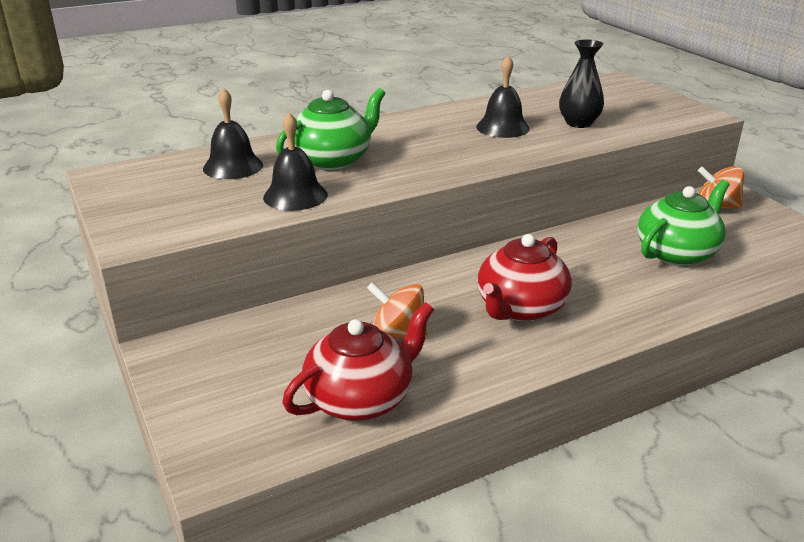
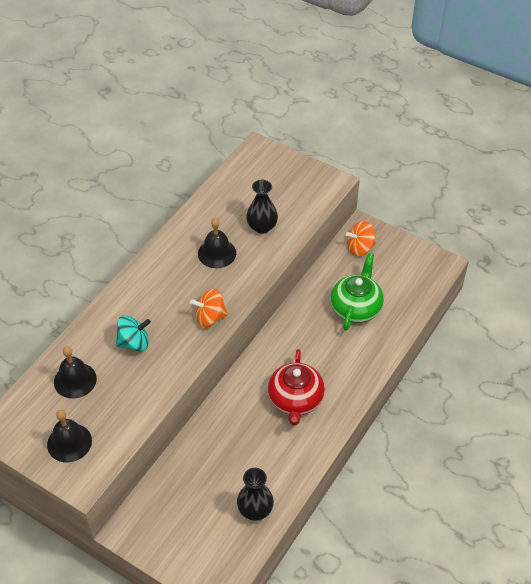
camera: 30 degrees left, 20 degrees up
(295, 196) = (141, 394): black bell -> black bell (69, 442)
(333, 160) = (134, 343): green teapot -> turquoise spinning top
(361, 398) = (255, 509): red teapot -> black vase
(398, 334) = (243, 454): orange spinning top -> orange spinning top (210, 318)

